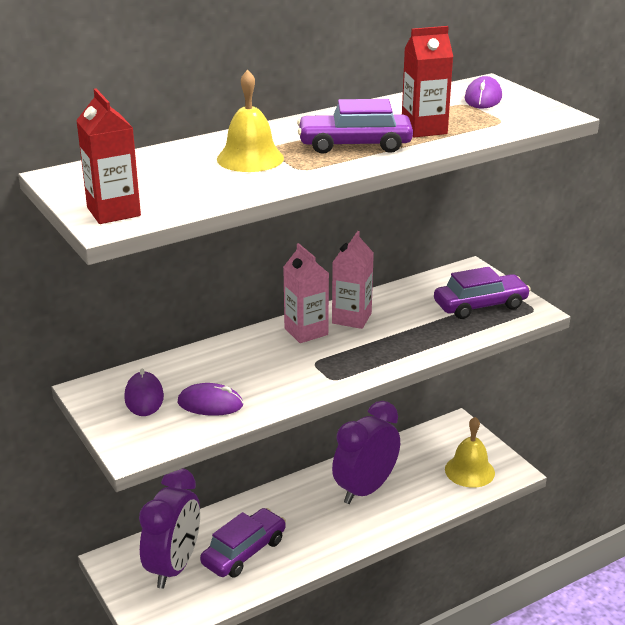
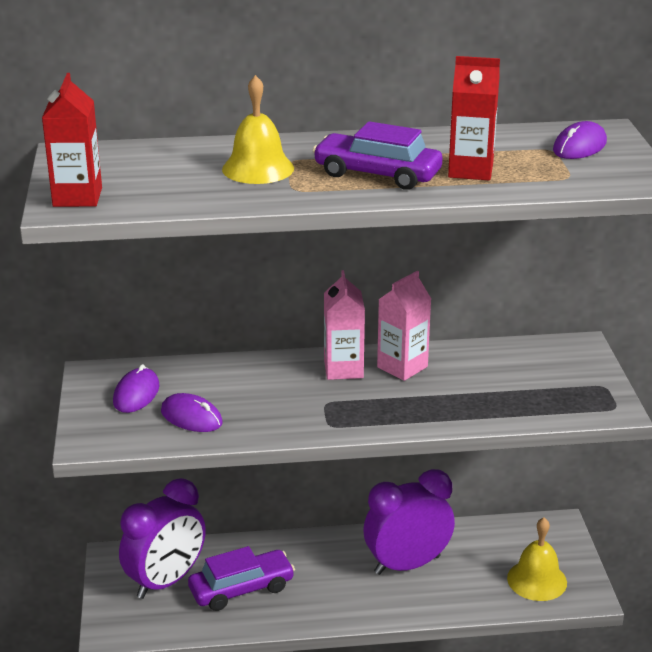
camera: 25 degrees right, 0 degrees up
(480, 305) = (556, 388): purple car -> none

